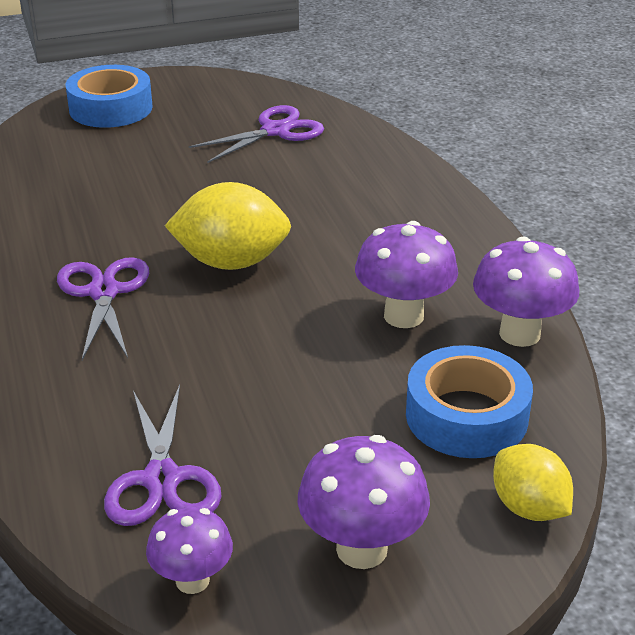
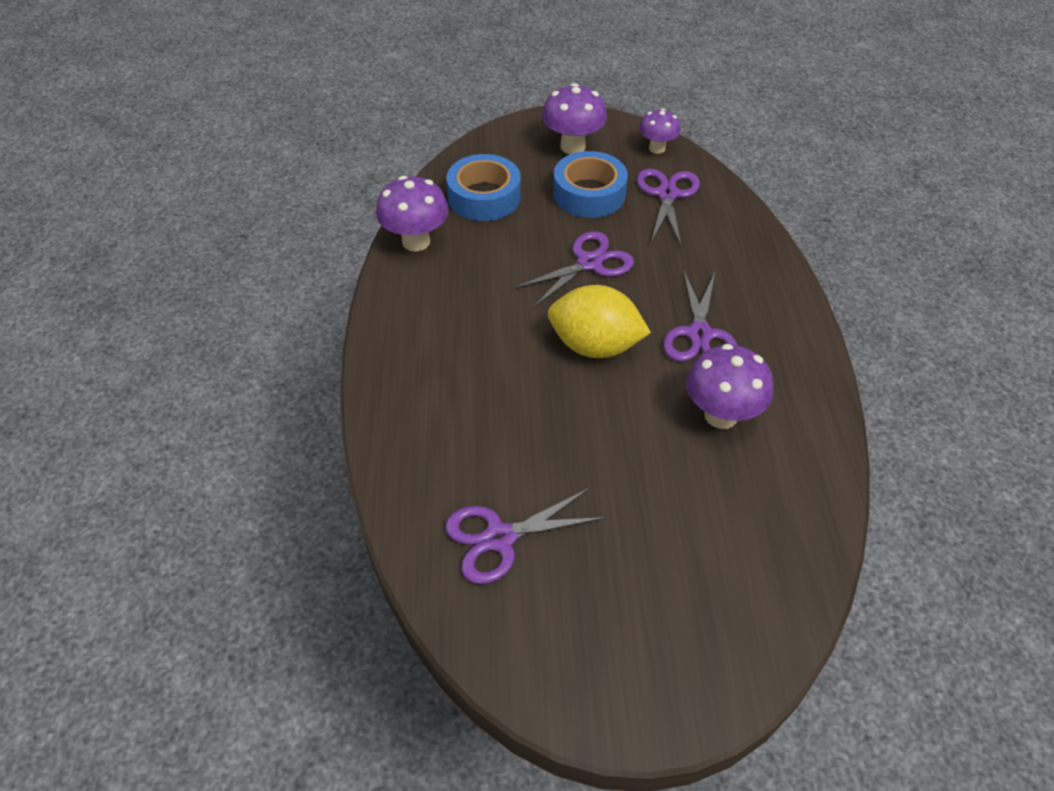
camera: 165 degrees left, 15 degrees up
(111, 108) = (691, 644): blue tape -> blue tape (589, 194)
(264, 348) = (589, 263): none -> purple scissors
(403, 316) = (484, 270): purple mushroom -> purple mushroom (720, 415)
(529, 508) = (481, 149): yellow lemon -> none

